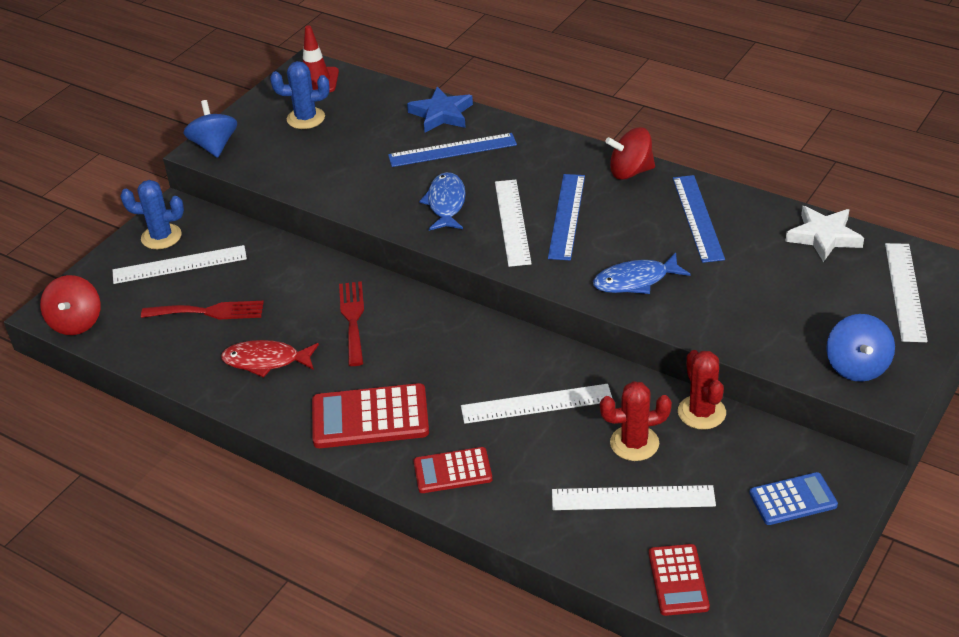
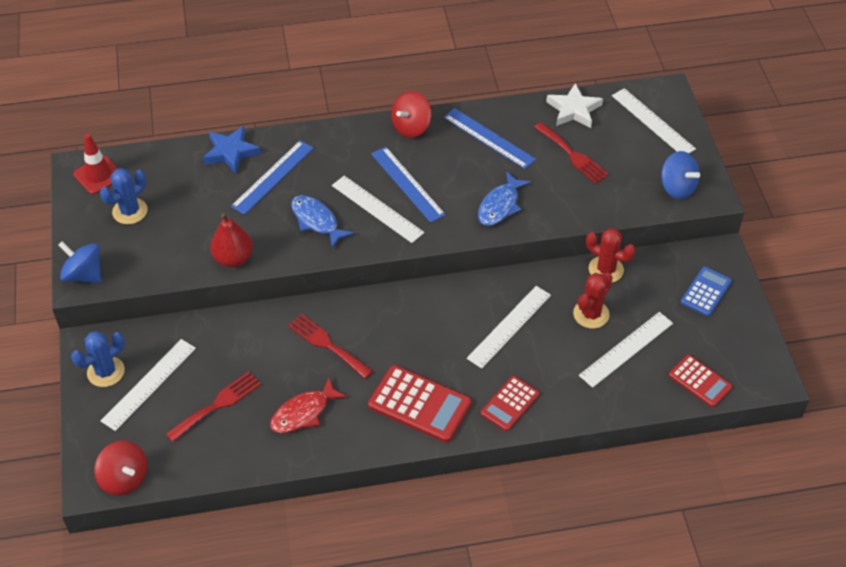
camera: 45 degrees left, 10 degrees up
(340, 195) = (233, 258): none -> red pear
(370, 417) = (419, 404): red calculator -> red calculator turned 105 degrees counterclockwise
(771, 276) = (573, 155): none -> red fork

